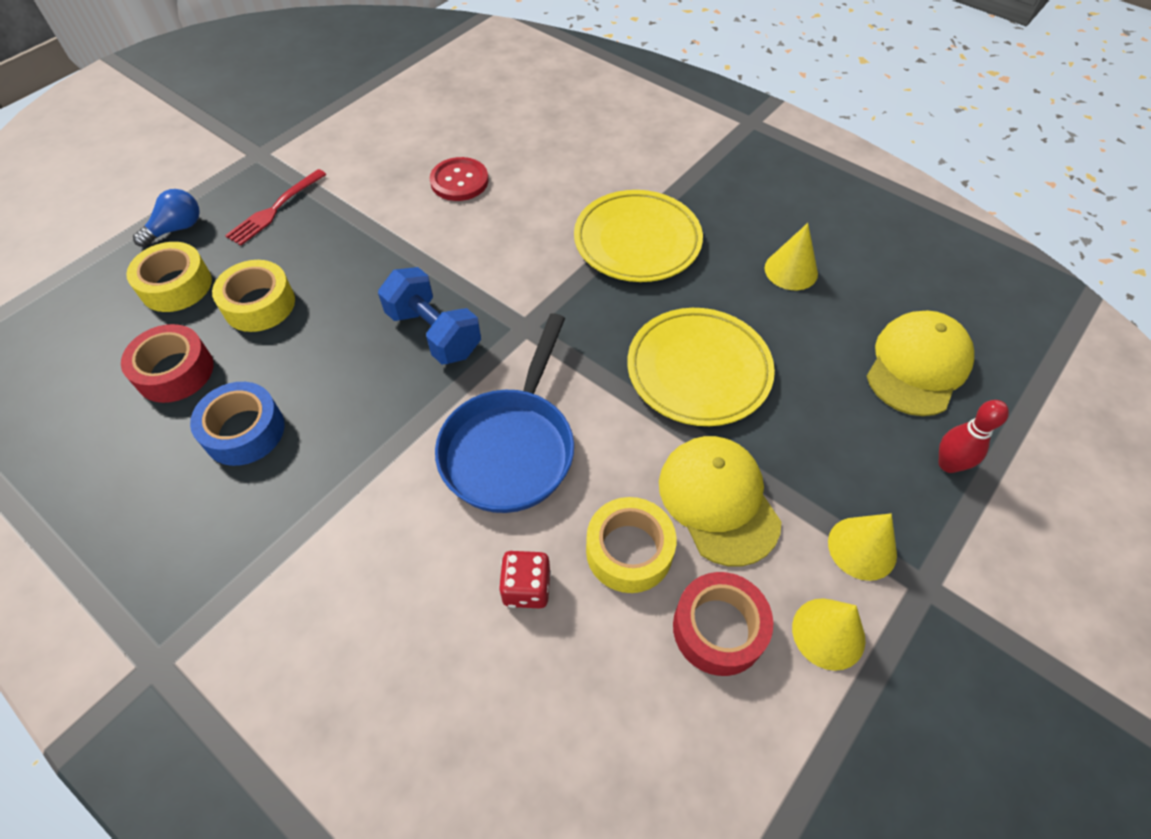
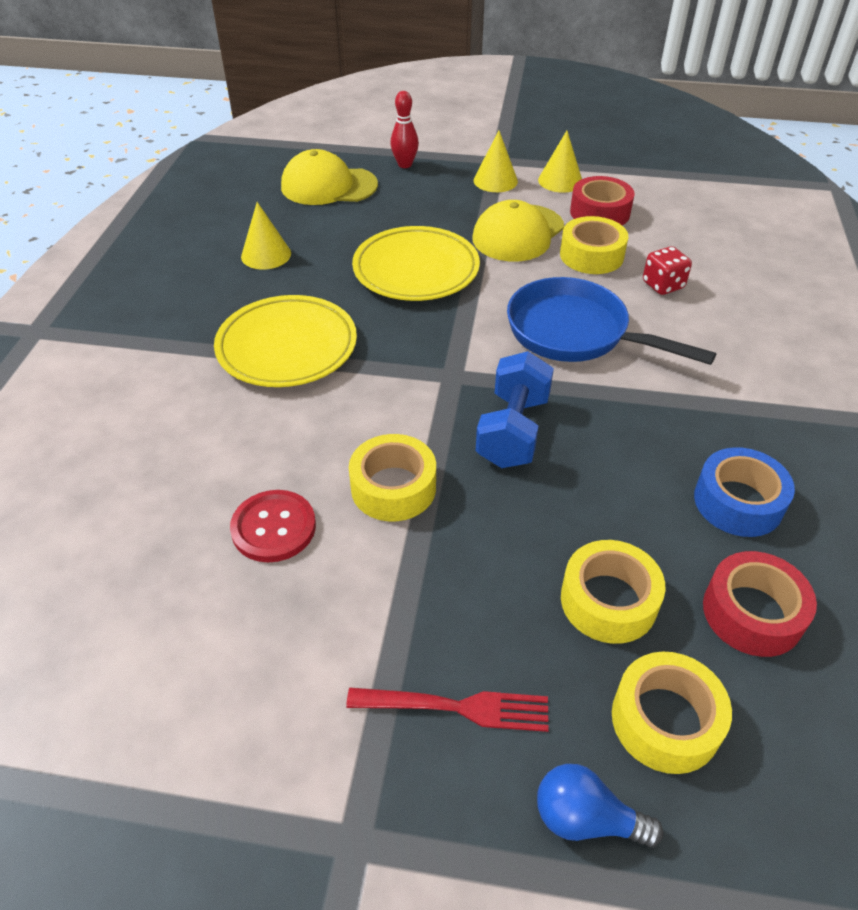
camera: 120 degrees left, 10 degrees down
(441, 244) = (393, 487): none -> yellow tape
(511, 447) = (575, 333): blue pan -> blue pan turned 135 degrees counterclockwise

